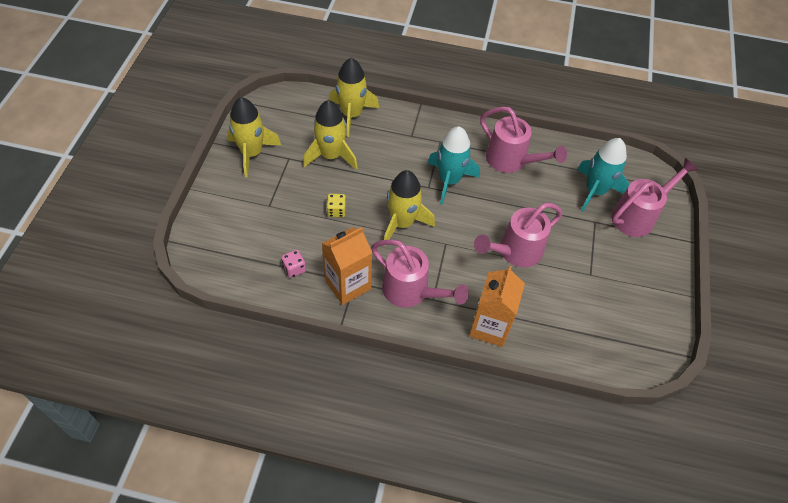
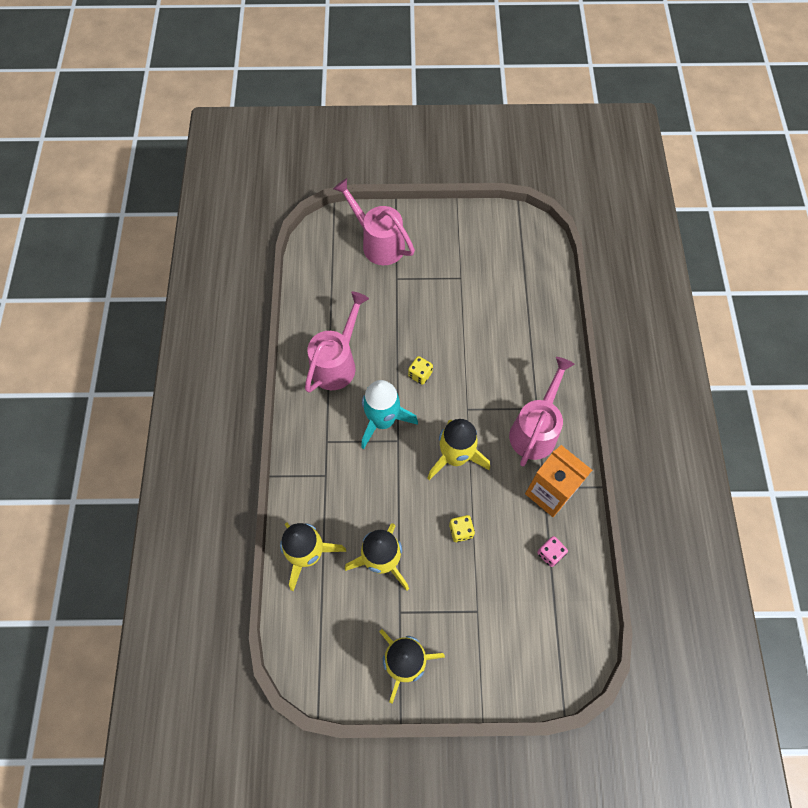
camera: 100 degrees left, 10 degrees up
(488, 216) = (420, 374): none -> yellow dice
(490, 327) = (548, 354): orange carton -> none
(515, 252) = (456, 344): pink watering can -> none
(595, 191) = (357, 281): turquoise rocket -> none

